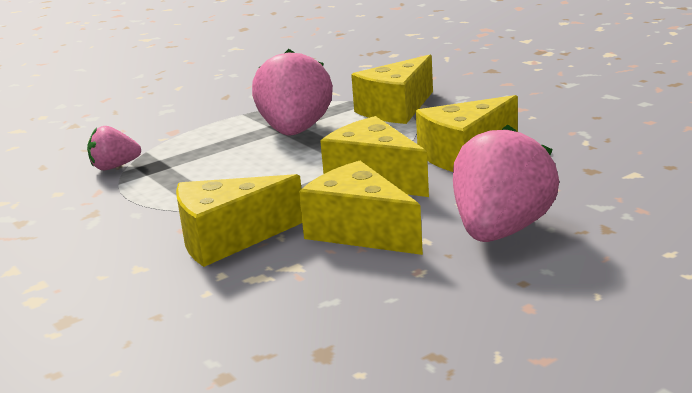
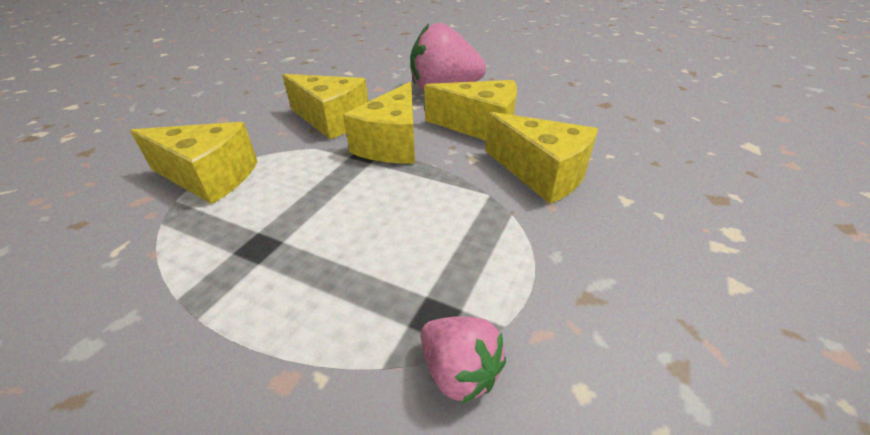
camera: 120 degrees left, 15 degrees up
(295, 131) = (281, 227): pink strawberry -> none
(360, 231) = (480, 127): yellow cheese -> yellow cheese turned 90 degrees counterclockwise

